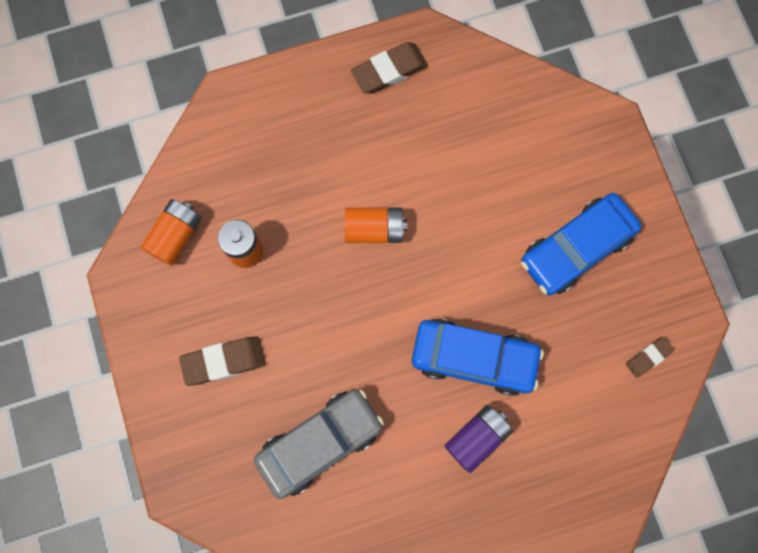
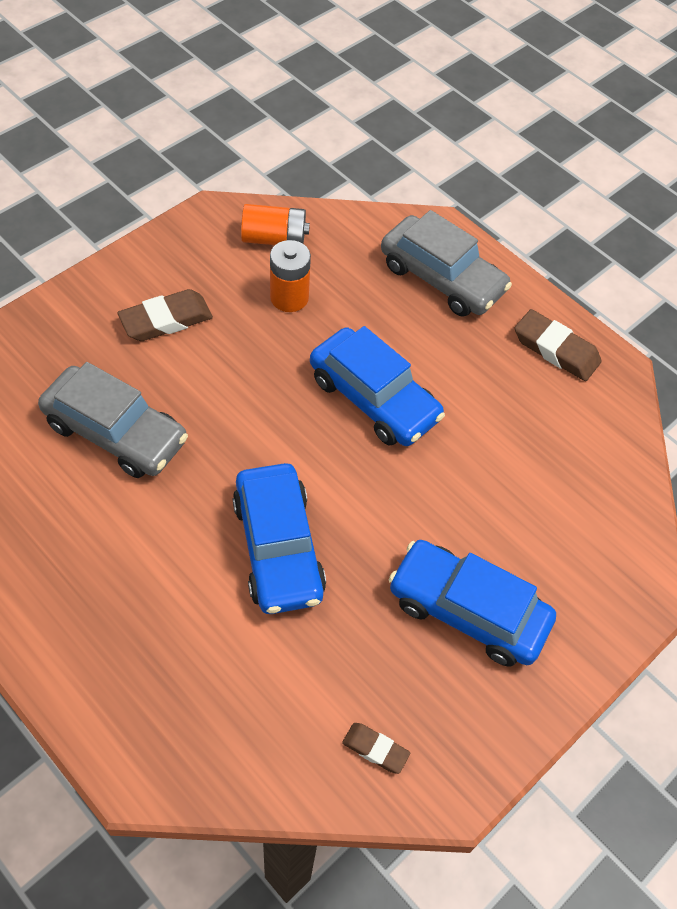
camera: 60 degrees right, 20 degrees down
(224, 361) = (166, 320): brown eraser -> brown eraser turned 75 degrees counterclockwise
(281, 120) = (442, 278): none -> grey car
(374, 229) = (373, 398): orange battery -> blue car
(476, 438) = (185, 584): purple battery -> none

